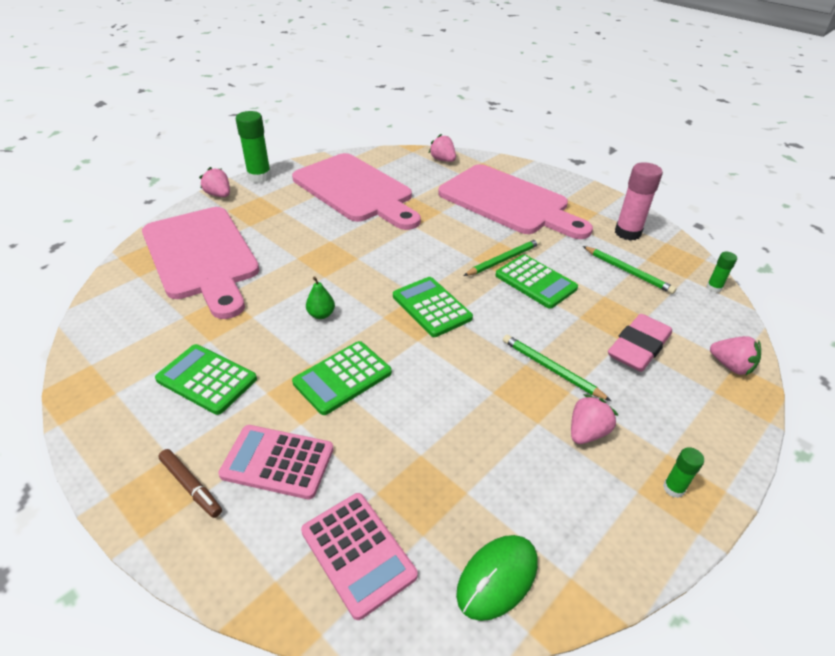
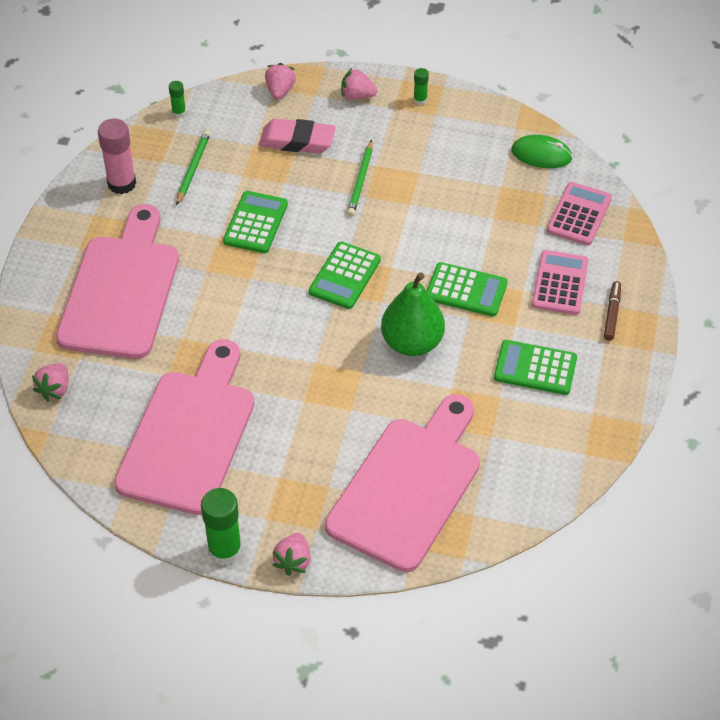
camera: 120 degrees left, 10 degrees up
(206, 379) = (535, 368): green calculator -> green calculator turned 105 degrees clockwise
(277, 462) = (560, 283): pink calculator -> pink calculator turned 150 degrees counterclockwise
(321, 314) = (412, 343): green pear -> green pear, size x2.25
(503, 260) = (237, 256): green pencil -> none
(587, 432) = (407, 147): pink strawberry -> pink strawberry (357, 96)

